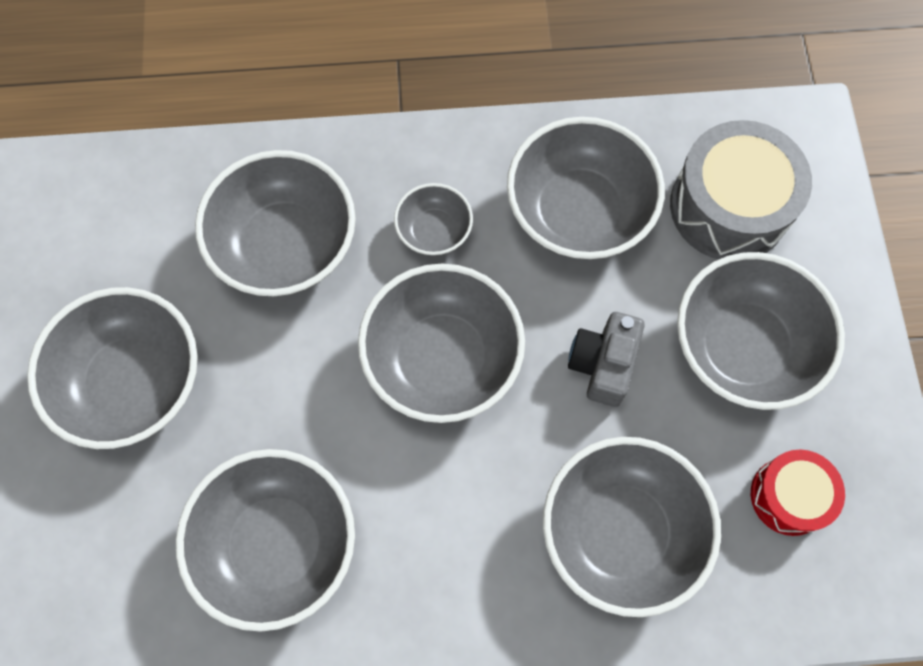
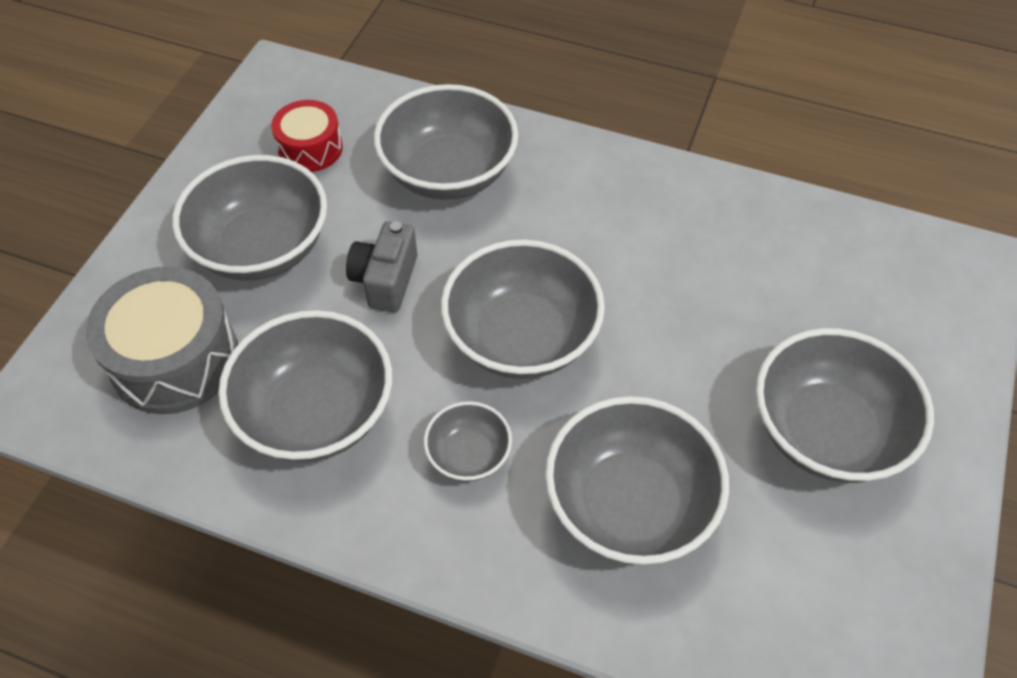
camera: 155 degrees left, 15 degrees down
(278, 544) = (723, 260): grey bowl -> none
(602, 364) = (385, 280): grey camera -> grey camera turned 150 degrees clockwise

